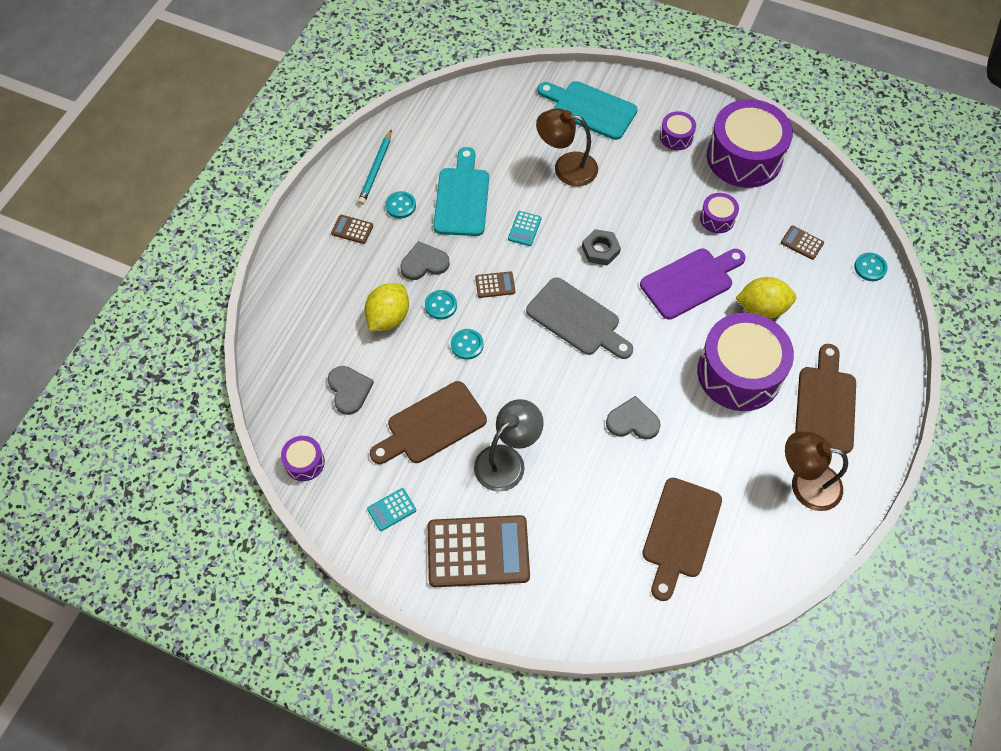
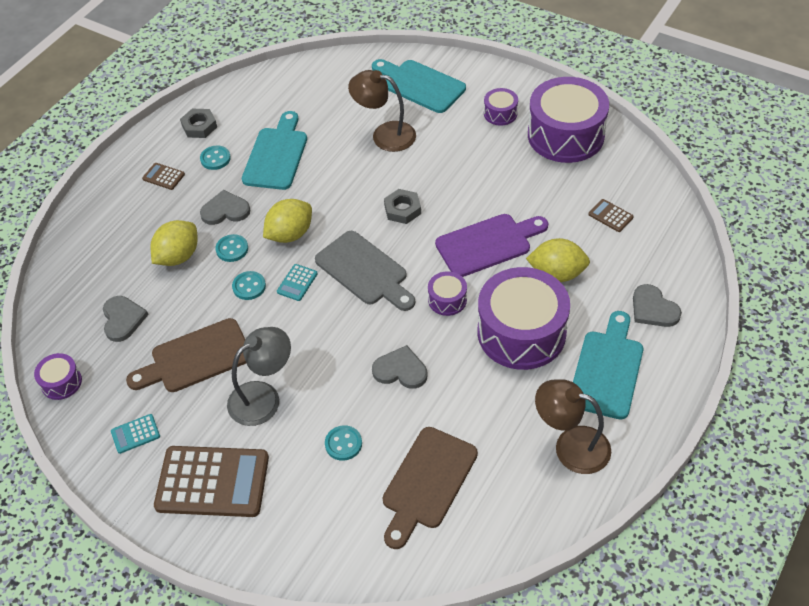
camera: 10 degrees right, 10 degrees down
(375, 170) = (199, 126): turquoise pencil -> grey nut
(495, 285) = (290, 234): brown calculator -> yellow lemon
(524, 229) = (331, 186): turquoise calculator -> turquoise calculator (297, 283)
(717, 218) = (527, 188): purple drum -> purple drum (447, 300)
(825, 404) = (607, 369): brown cutting board -> turquoise cutting board
(857, 338) = (653, 309): none -> grey heart
(870, 268) = (678, 243): turquoise button -> turquoise button (343, 444)

